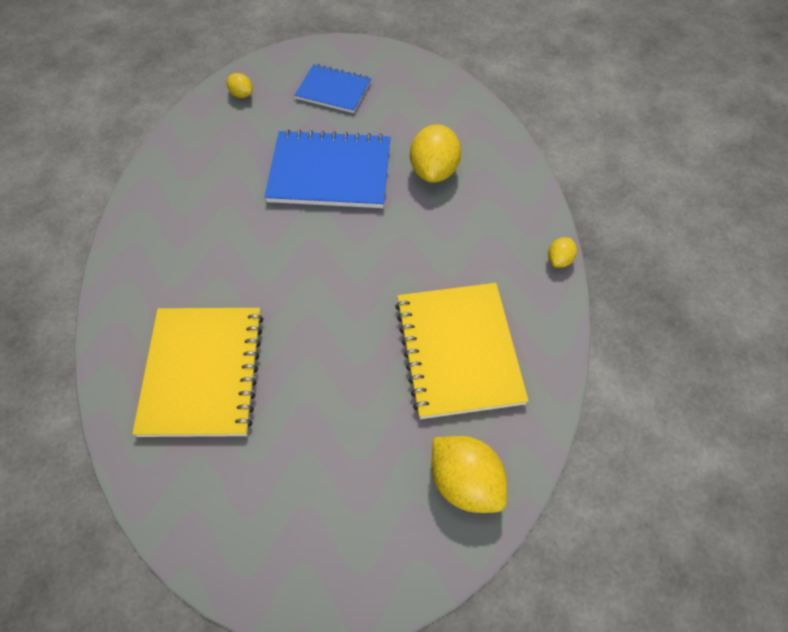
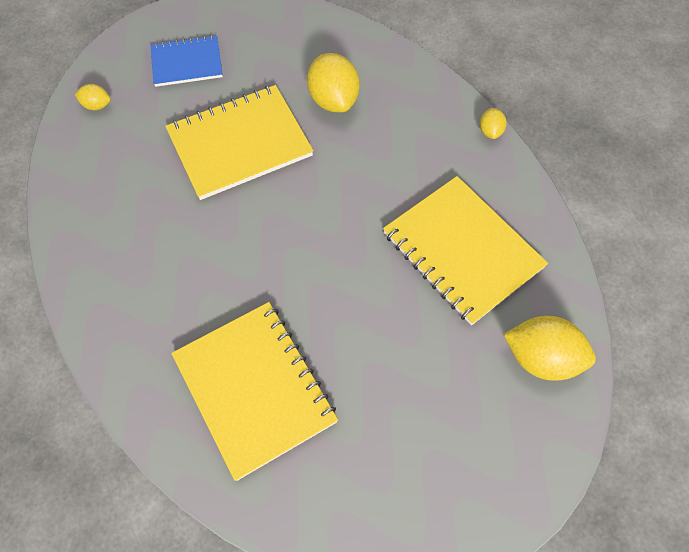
camera: 30 degrees left, 5 degrees up
(330, 172) = (239, 144): blue notebook -> yellow notebook

